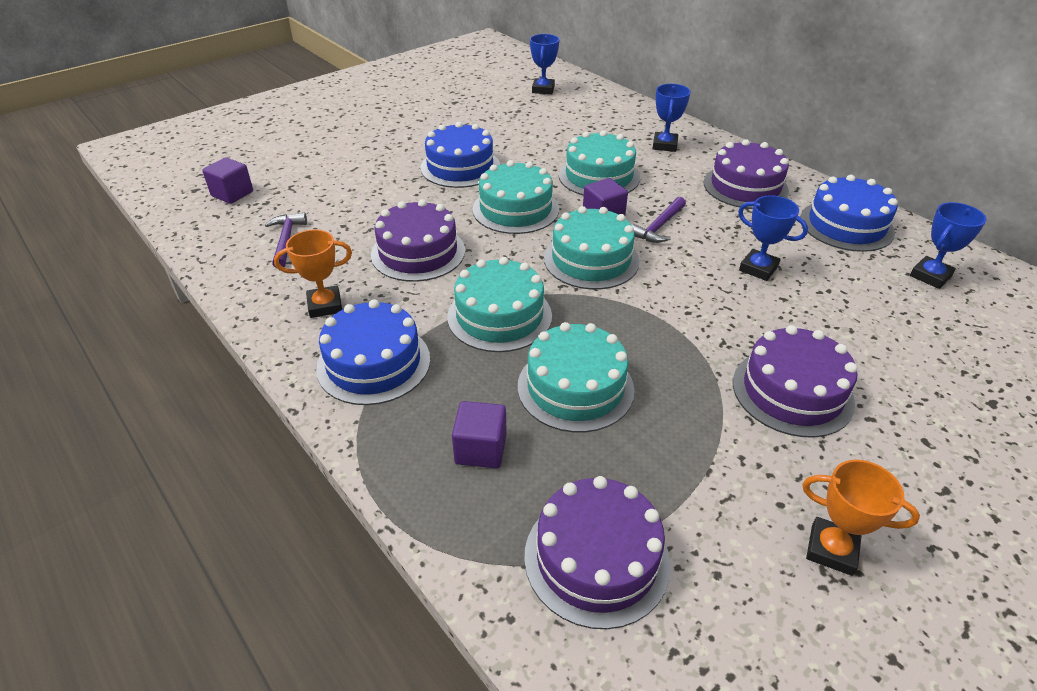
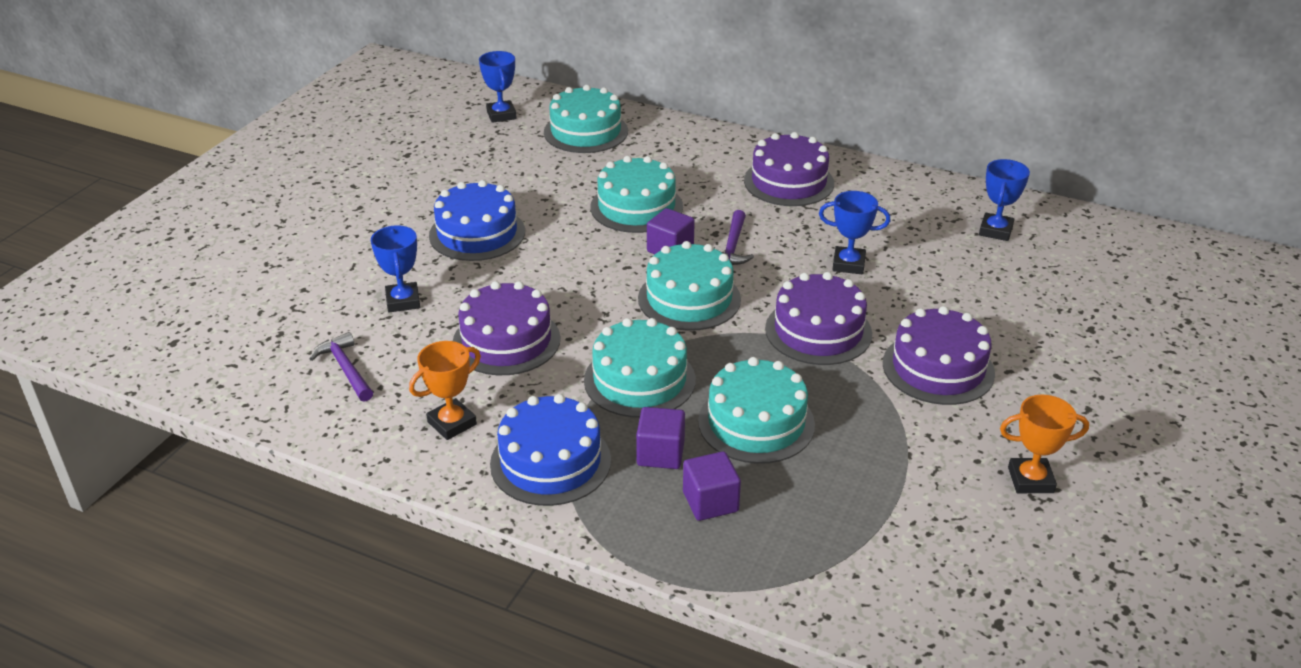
camera: 25 degrees left, 5 degrees down
(232, 194) = (228, 334): purple cube -> purple cube (660, 454)
(515, 209) = (575, 266): turquoise cake -> turquoise cake (586, 132)
(596, 558) = (864, 550): purple cake -> purple cake (818, 331)
(664, 145) = (681, 154): blue trophy -> blue trophy (403, 301)
(846, 225) = (902, 199): blue cake -> none

